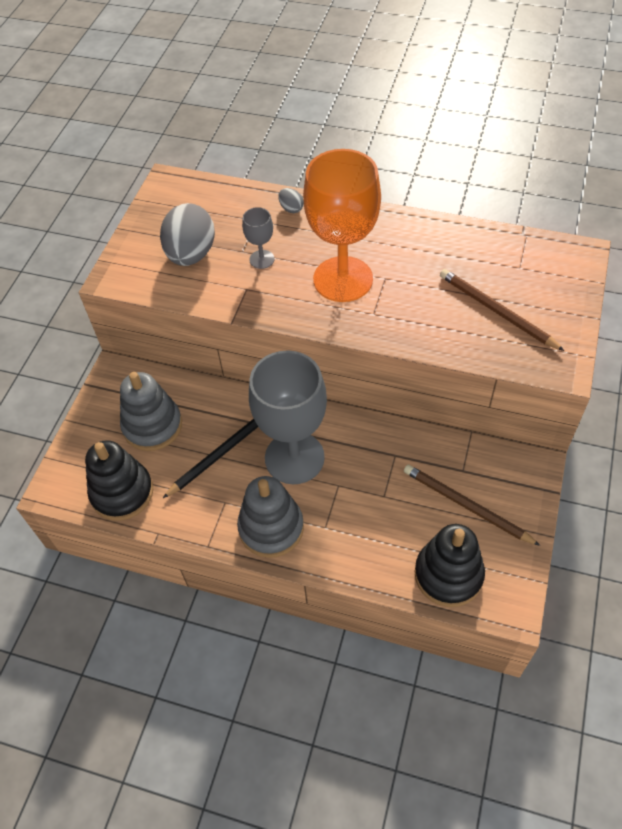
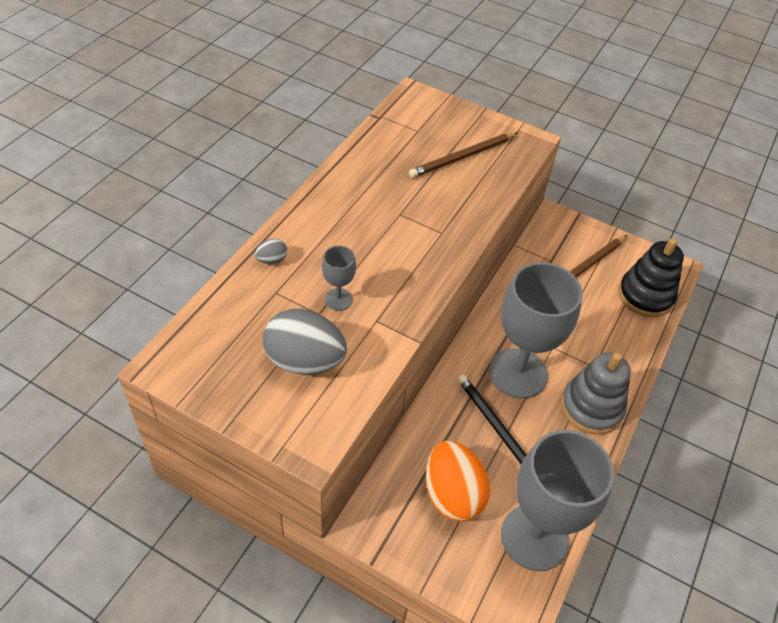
camera: 85 degrees left, 5 degrees down
(122, 492) = (534, 537): black stacking toy -> grey goblet
(152, 426) = (452, 494): grey stacking toy -> orange egg
(343, 279) = (390, 243): orange goblet -> none

